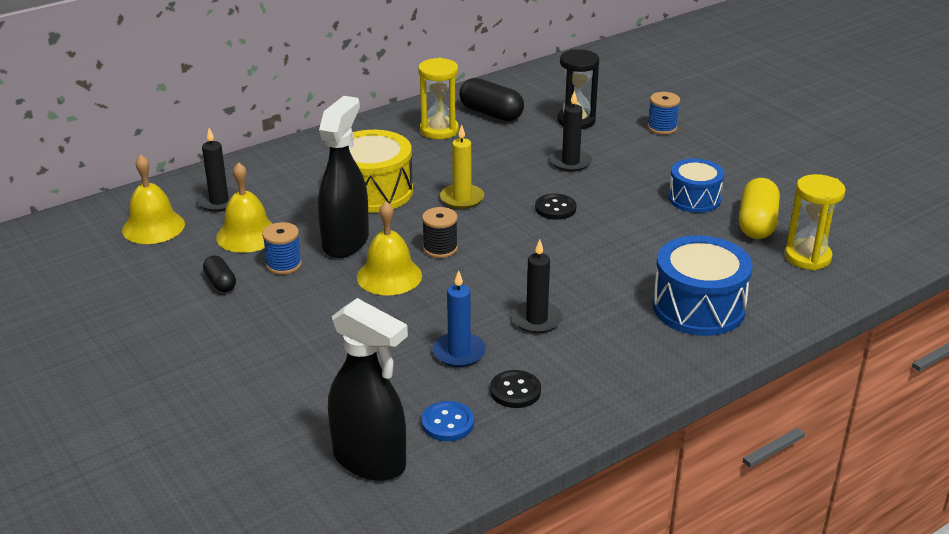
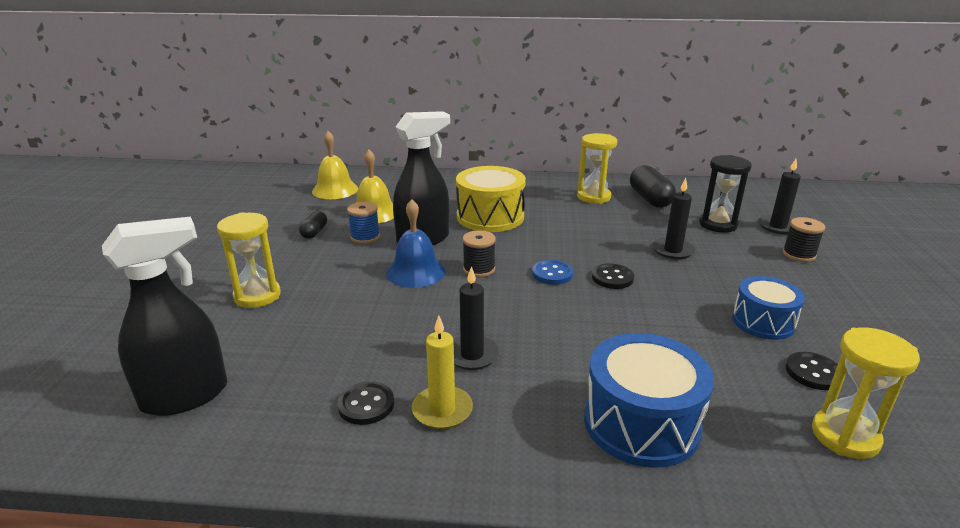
camera: 40 degrees right, 5 degrees down
(219, 201) = (390, 190): black candle -> black candle (778, 226)
(280, 365) = (257, 296): none -> yellow hourglass
(370, 461) = (186, 396): black spray bottle -> black spray bottle turned 105 degrees counterclockwise
(389, 276) = (416, 272): yellow bell -> blue bell
(447, 423) = (279, 400): blue button -> blue button (552, 274)
(459, 352) = (375, 349): blue candle -> none
(462, 198) = (546, 243): yellow candle -> yellow candle (442, 410)
(662, 128) = (799, 254): blue spool -> black spool
(756, 223) = (813, 372): yellow capsule -> black button

